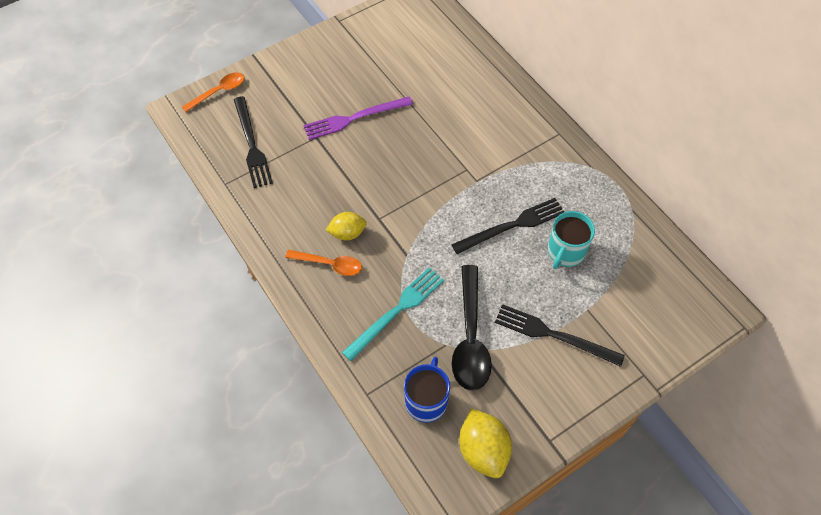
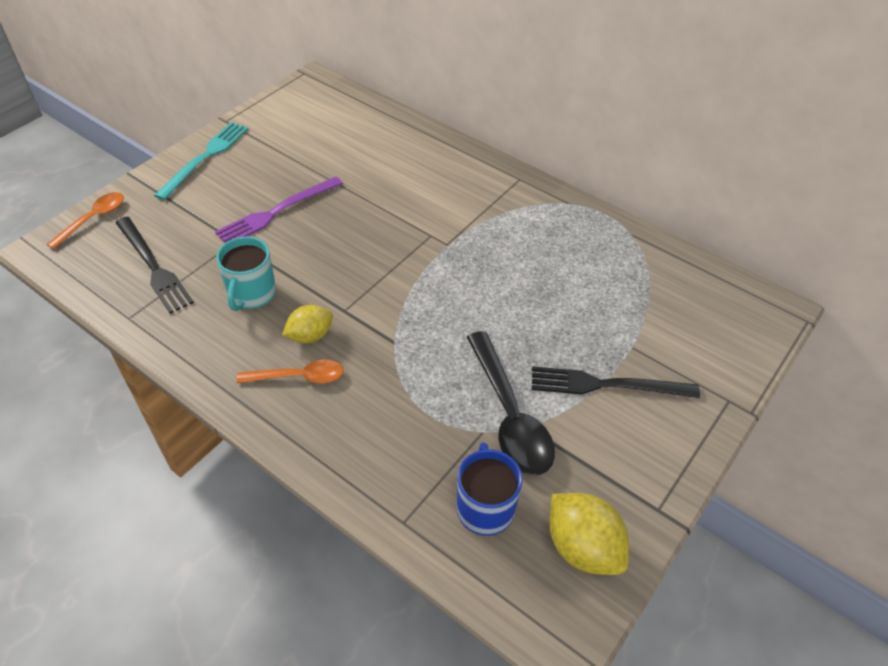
camera: 20 degrees left, 10 degrees down
(396, 311) = (405, 409): turquoise fork -> turquoise fork (205, 158)
(512, 225) = (507, 280): black fork -> none
(565, 252) = (579, 293): turquoise mug -> turquoise mug (251, 294)

